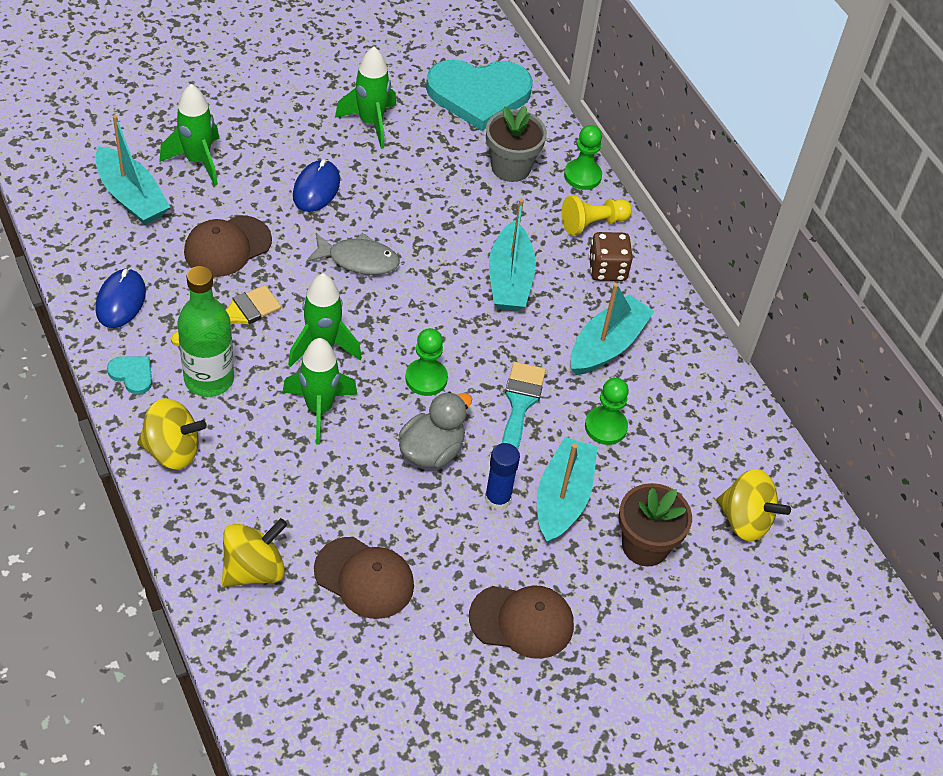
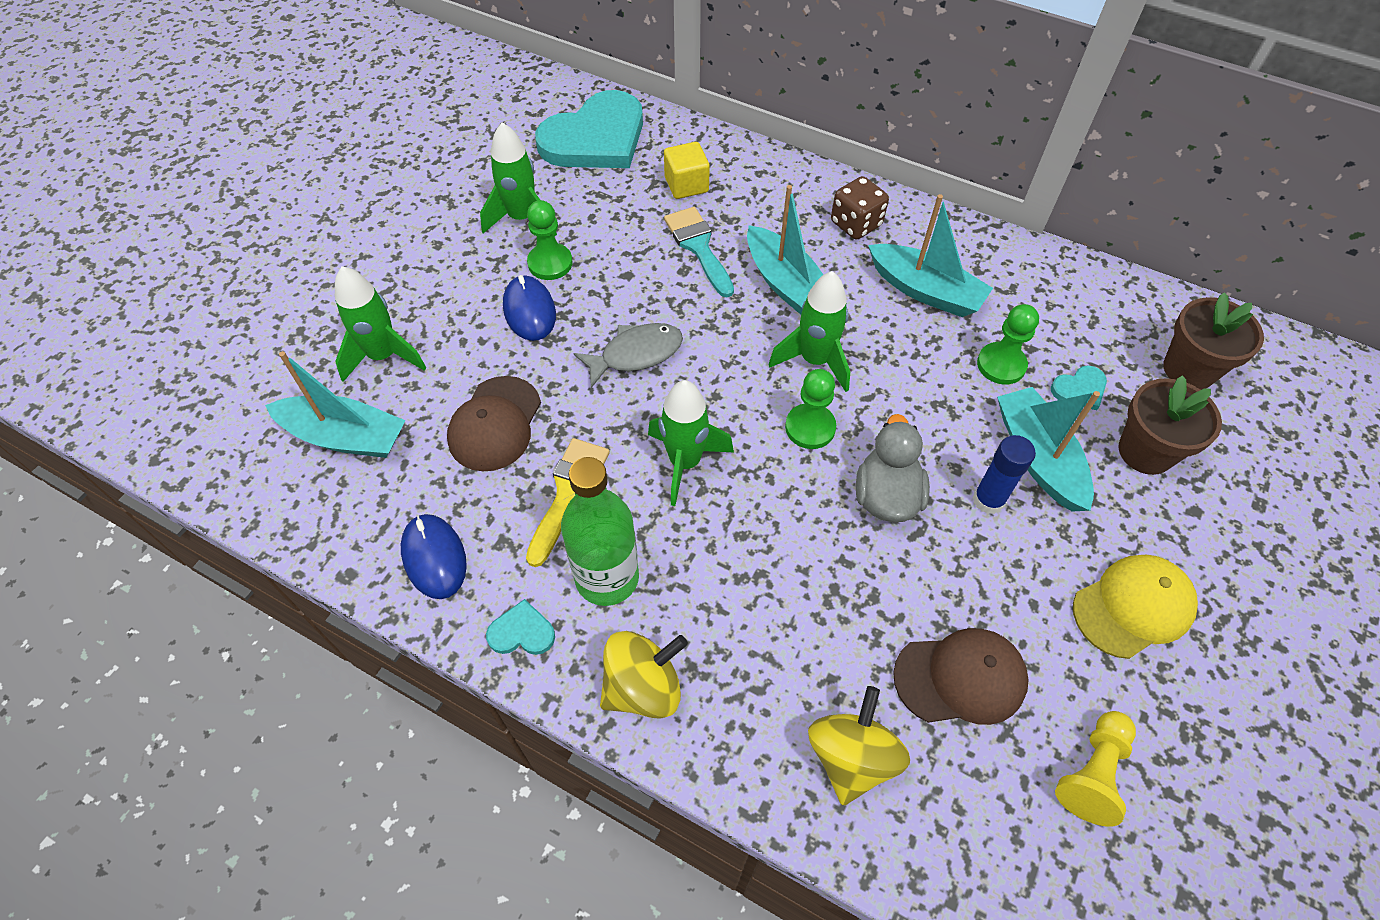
camera: 30 degrees left, 5 degrees up
(319, 409) = (744, 530): green rocket -> green rocket (815, 361)
(511, 167) = (686, 185): grey flower pot -> yellow cube
(520, 404) = (913, 395): turquoise brush -> turquoise brush (699, 247)
(522, 621) = (1133, 607): brown cap -> yellow cap
(582, 176) = (753, 156): green pawn -> green pawn (550, 263)
(593, 223) = (803, 192): yellow pawn -> yellow pawn (1092, 772)
(607, 345) = (925, 291): turquoise boat -> turquoise boat turned 120 degrees clockwise
(645, 478) = (1079, 389): none -> turquoise heart
(745, 520) = (1189, 369): yellow spinning top -> brown flower pot

